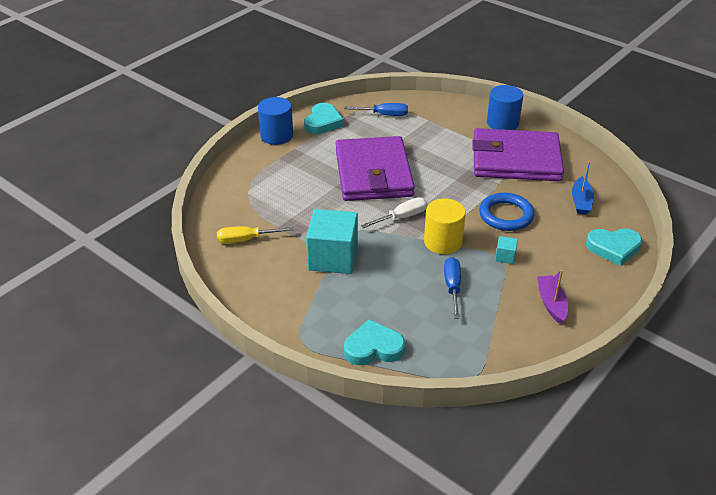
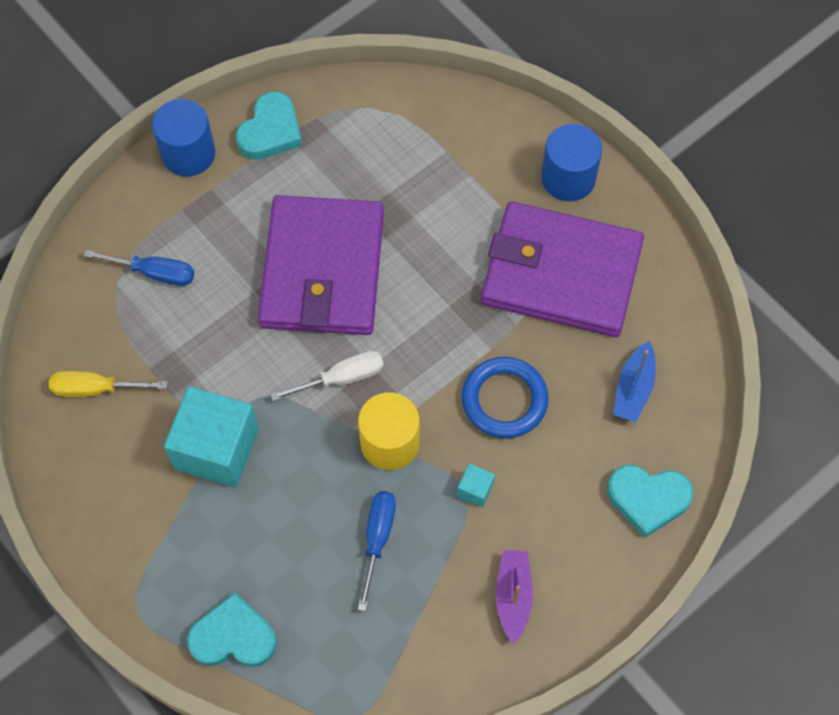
camera: 10 degrees right, 25 degrees up
(384, 115) = (375, 127): blue screwdriver -> blue screwdriver (154, 273)

